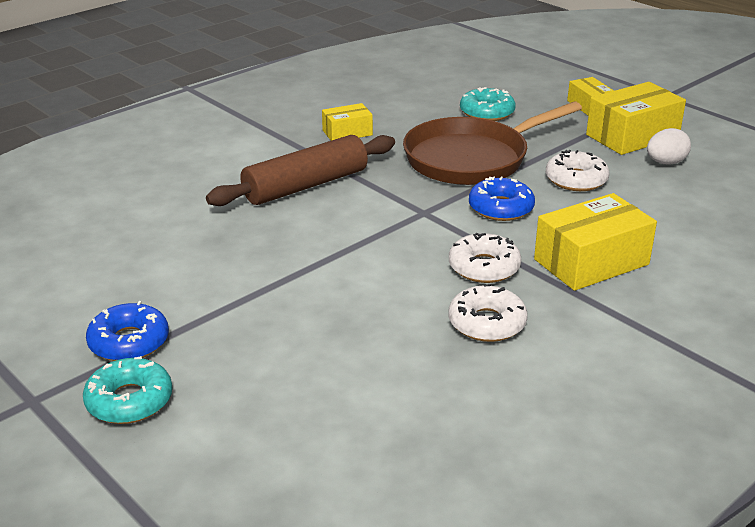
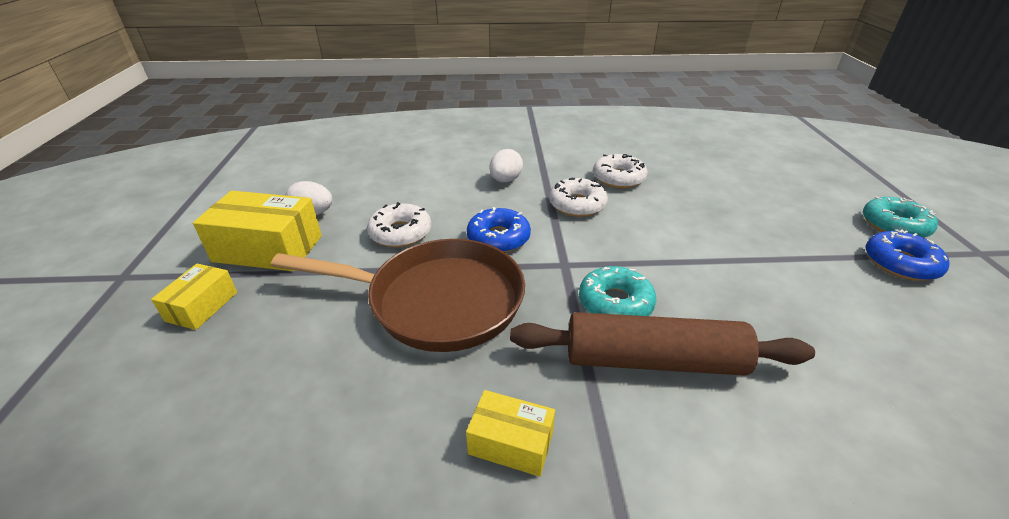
camera: 140 degrees left, 5 degrees up
(487, 112) = (300, 367): turquoise donut -> turquoise donut (615, 303)
(591, 262) = (505, 180): yellow box -> white egg

